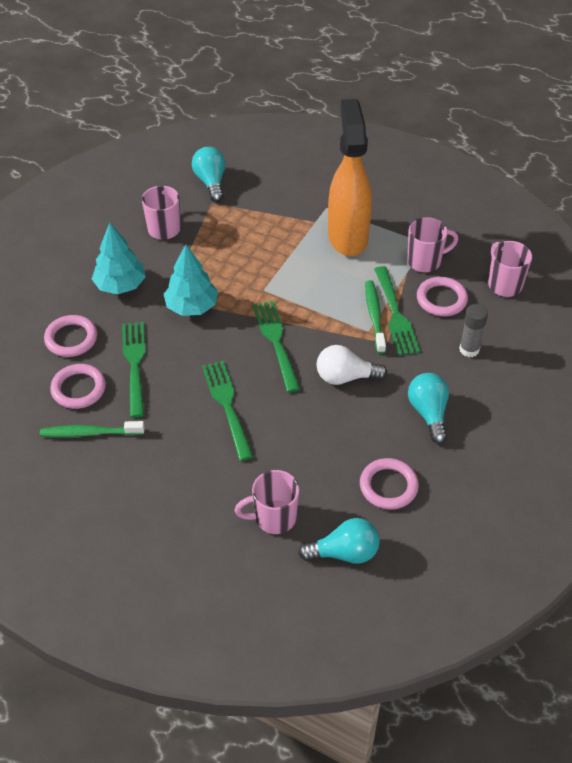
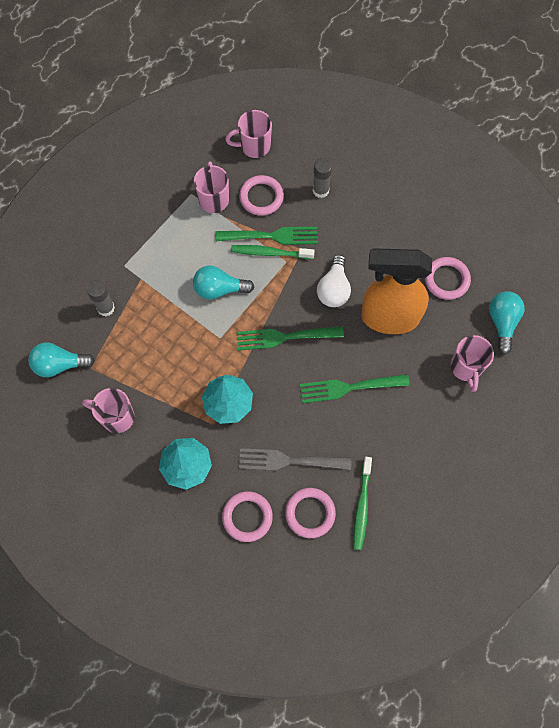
camera: 80 degrees left, 20 degrees up
(135, 364) = (289, 461): green fork -> grey fork
(276, 202) = (106, 308): none -> grey glue stick
(347, 236) = (168, 255): orange spray bottle -> orange spray bottle (389, 317)
(428, 413) = (381, 235): turquoise light bulb -> turquoise light bulb (219, 289)

